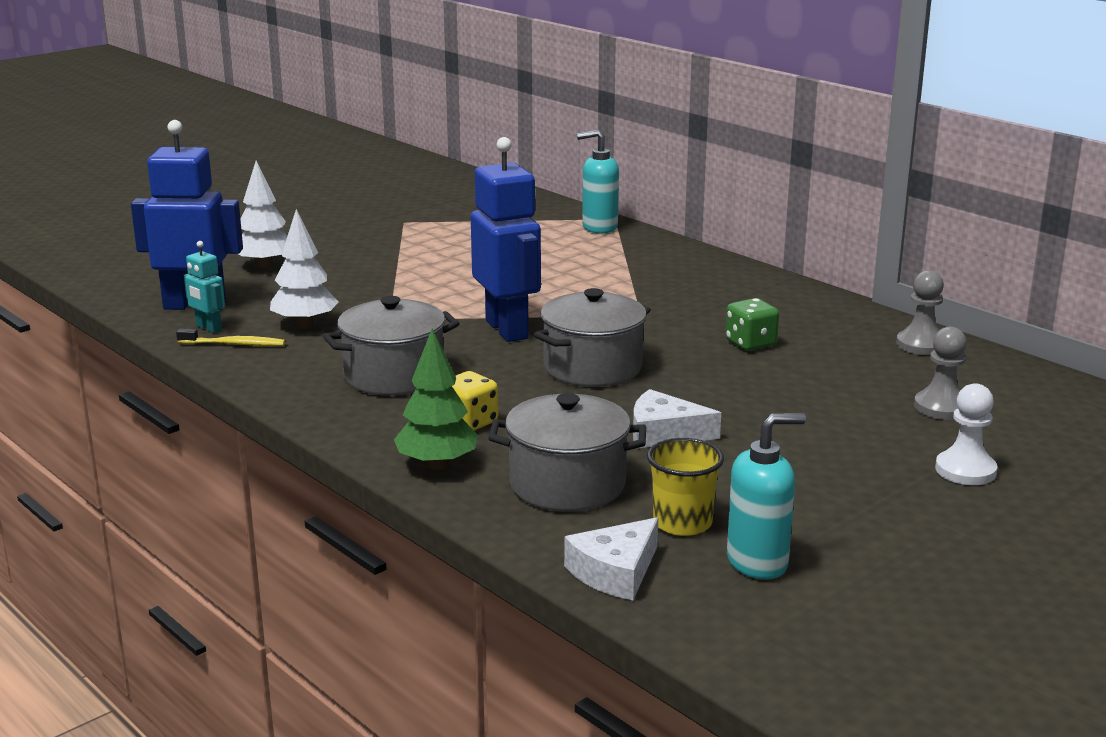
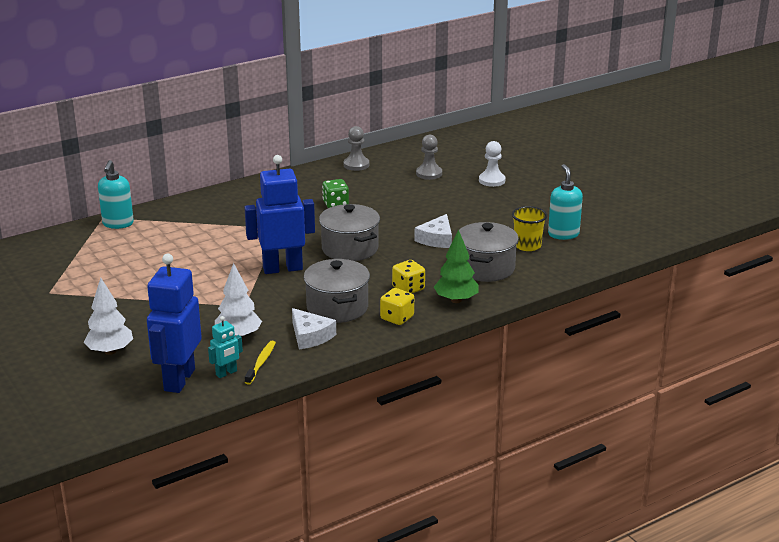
camera: 80 degrees left, 5 degrees up
(368, 421) = (397, 318): none -> yellow dice
(615, 572) = (568, 265): white cheese -> white cheese (310, 336)

